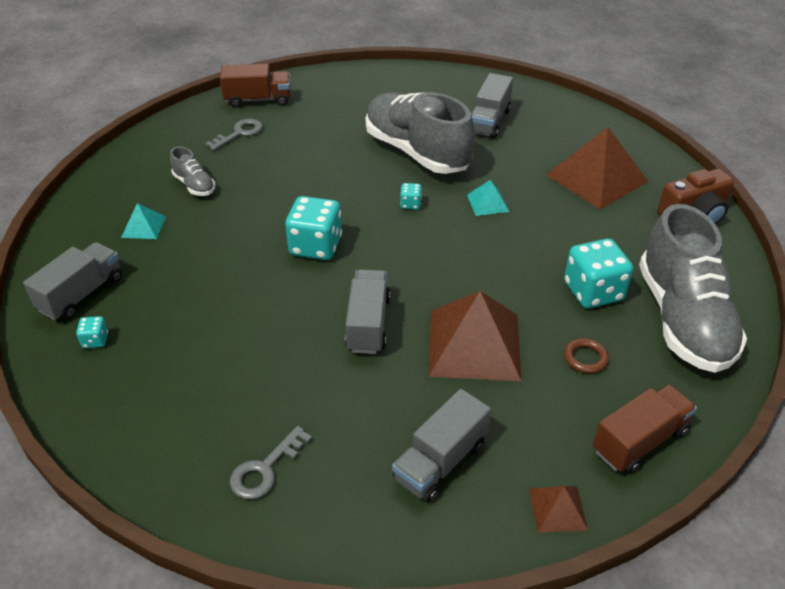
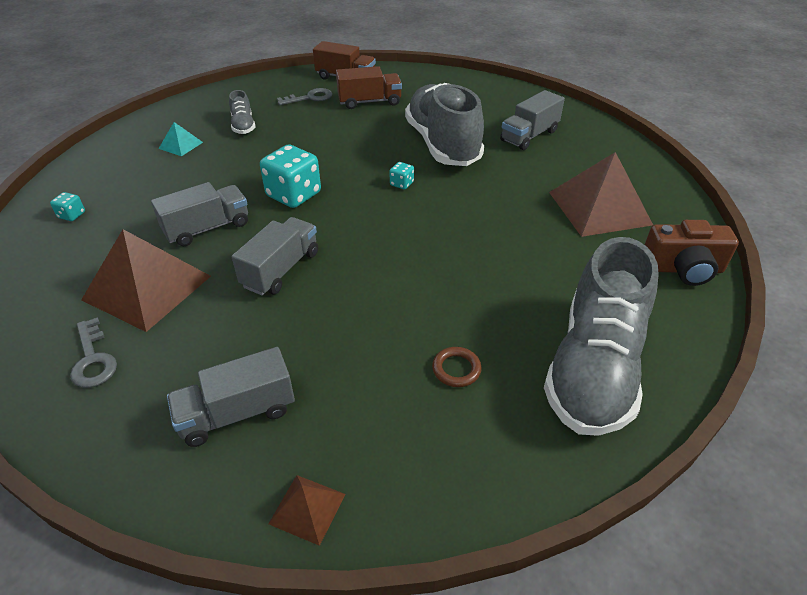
camera: 25 degrees right, 0 degrees up
(82, 294) = (95, 180): grey truck -> grey truck (207, 228)
(265, 469) = (93, 359): grey key -> grey key turned 90 degrees counterclockwise
(474, 344) = (358, 318): brown pyramid -> brown pyramid (147, 287)
(487, 203) = (472, 201): turquoise pyramid -> none
(593, 291) = (514, 309): turquoise dice -> none
(639, 441) = (448, 475): brown truck -> brown truck (369, 102)

